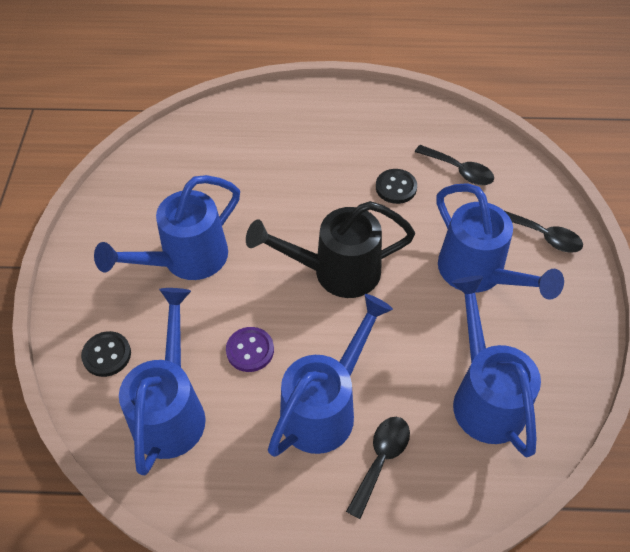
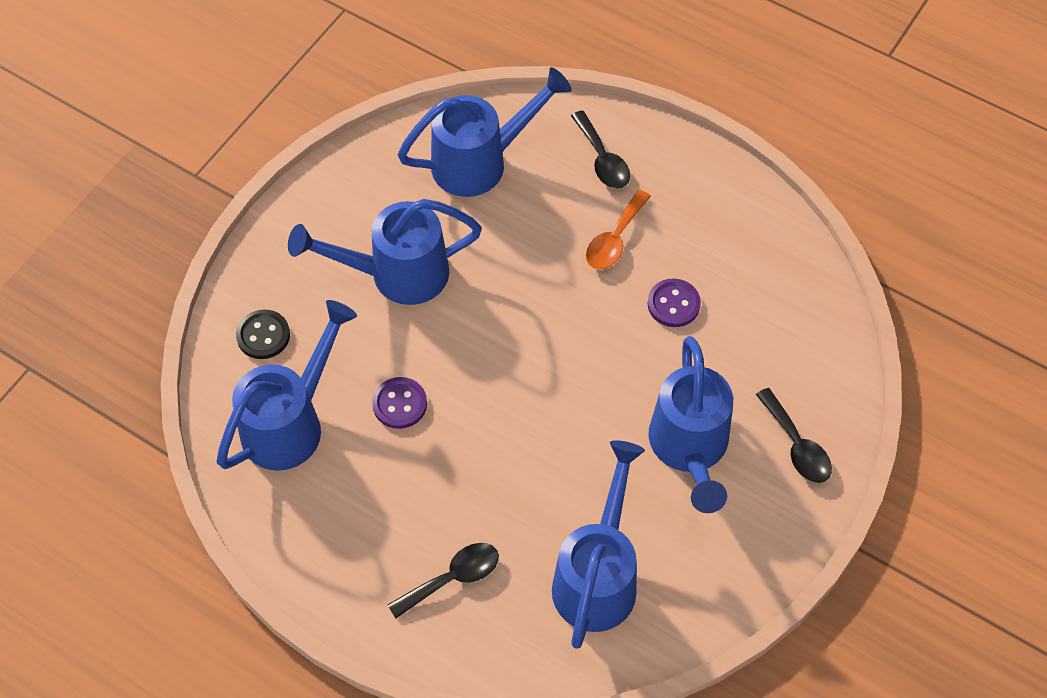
camera: 30 degrees right, 5 degrees up
(325, 407) = (434, 500): blue watering can -> blue watering can (480, 162)
(326, 166) = (615, 239): none -> orange spoon
(336, 272) = (540, 367): black watering can -> none
(396, 187) = (673, 304): black button -> purple button
(459, 170) = (761, 320): black spoon -> black spoon (602, 159)

